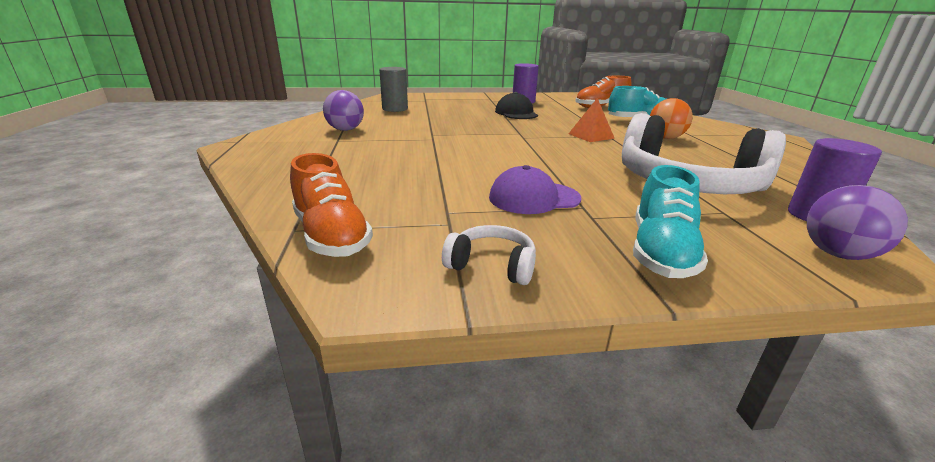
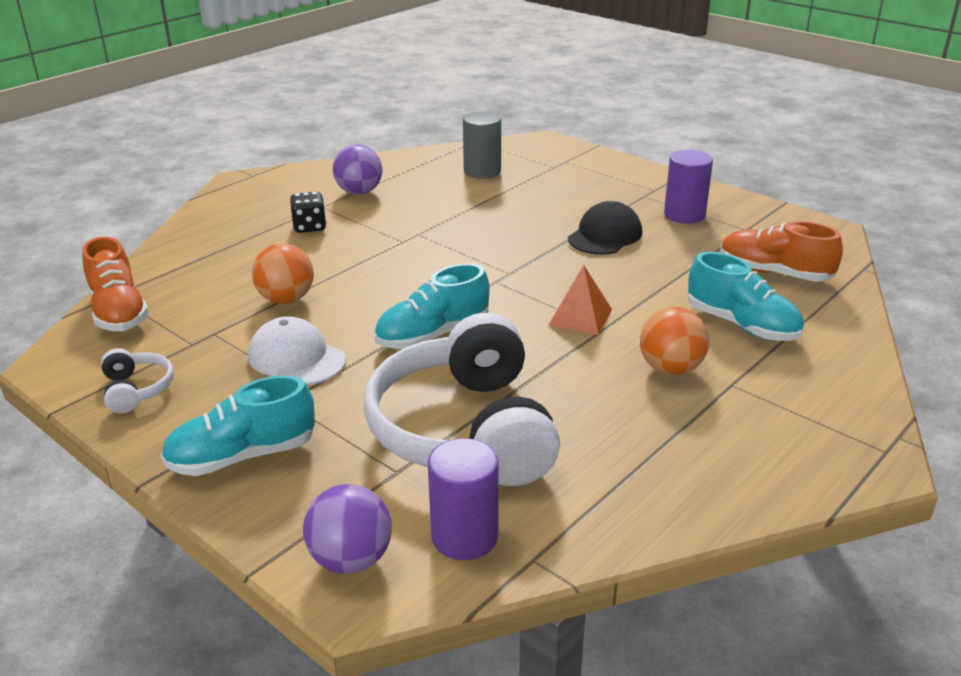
camera: 50 degrees right, 5 degrees up
(331, 236) = (119, 312): orange shoe -> orange shoe turned 45 degrees counterclockwise
(357, 149) = (309, 227): none -> black dice
(443, 179) = (286, 299): none -> orange ball
(534, 198) = (296, 358): purple cap -> white cap
(562, 162) = (433, 335): none -> turquoise shoe

